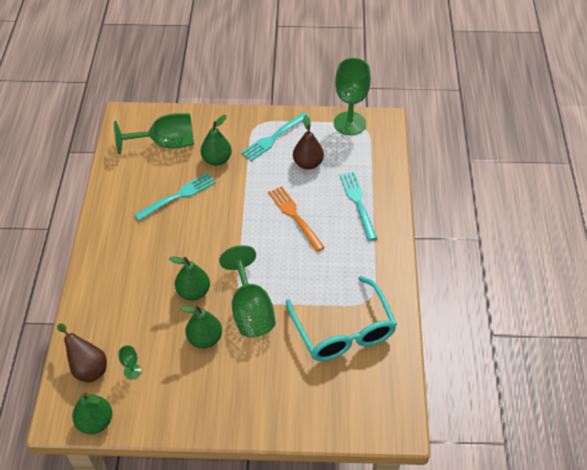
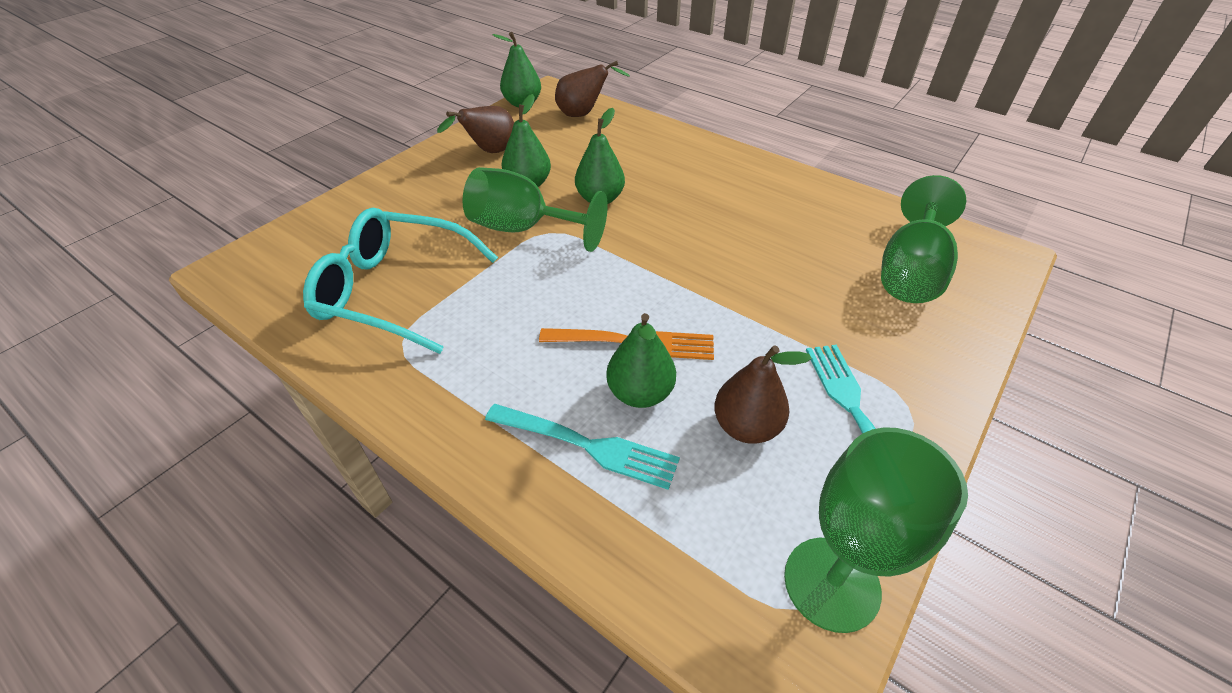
camera: 125 degrees right, 5 degrees down
(132, 371) = (548, 133): green goblet -> none
(178, 196) = (779, 243): turquoise fork -> none
(182, 389) = (490, 152): none -> brown pear
(216, 160) = (836, 311): green pear -> green pear (640, 393)

